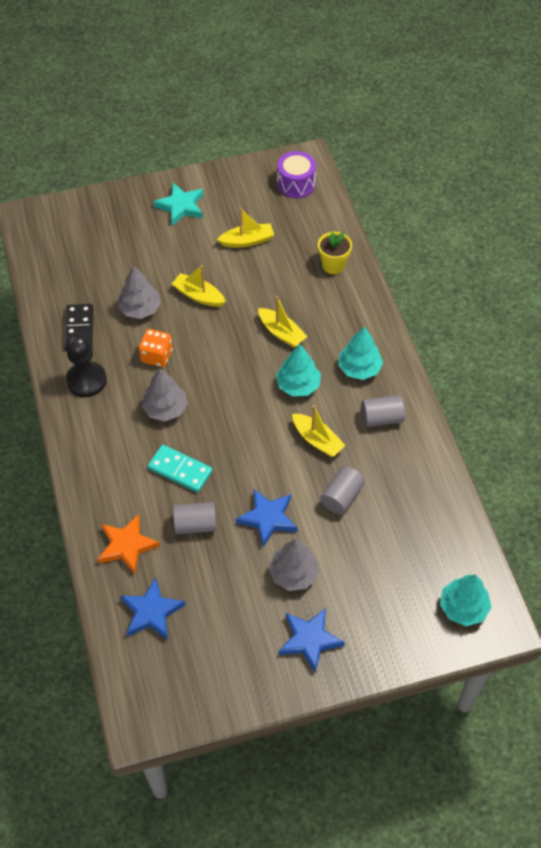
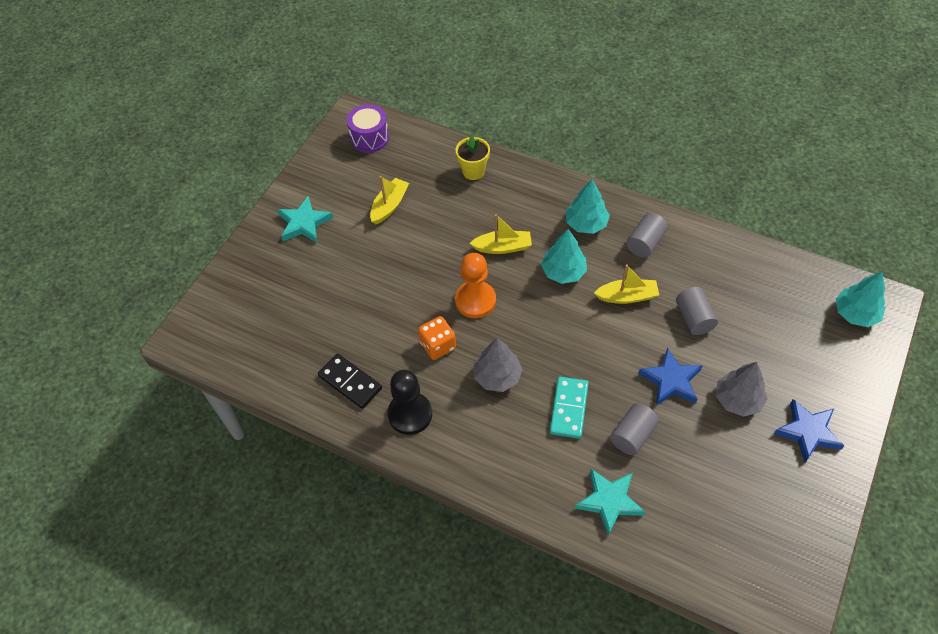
camera: 45 degrees left, 0 degrees up
(127, 546) = (609, 501): orange star -> turquoise star
(140, 309) = (377, 324): grey tree -> none
(151, 612) = (691, 528): blue star -> none
(180, 470) = (568, 408): turquoise domino -> turquoise domino turned 60 degrees counterclockwise
(199, 296) = (408, 275): yellow boat -> none
(217, 350) = (475, 300): none -> orange pawn

